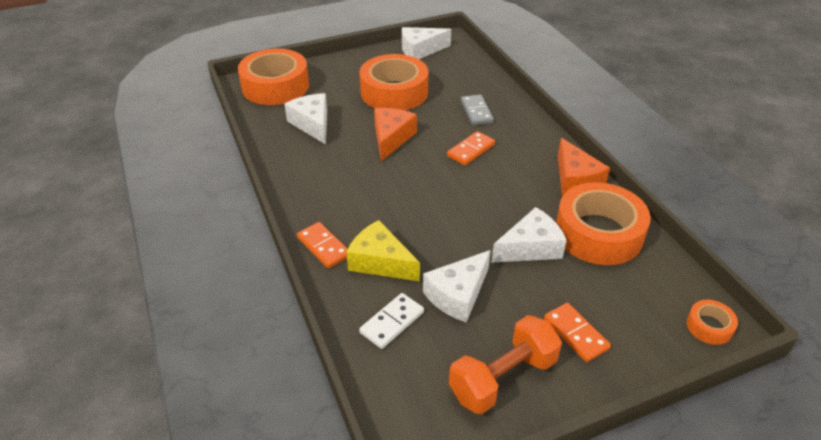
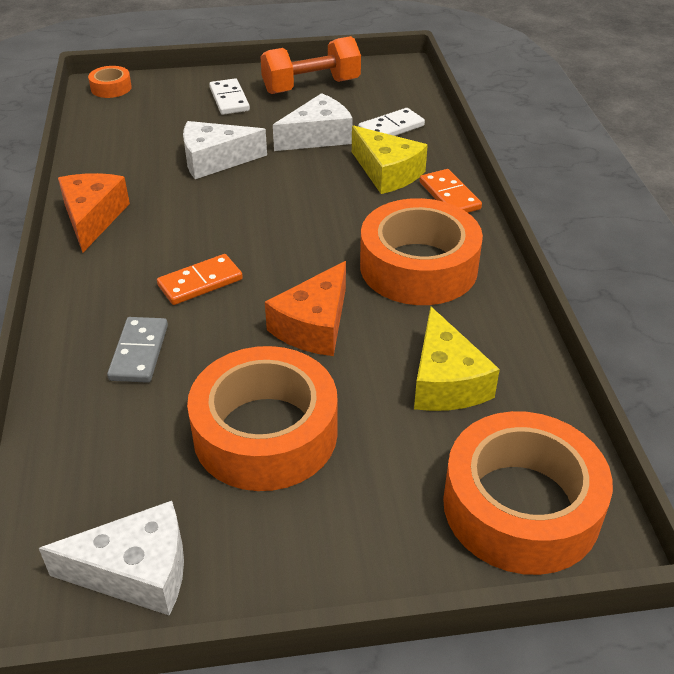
camera: 165 degrees left, 0 degrees up
(312, 124) = (446, 381): white cheese -> yellow cheese
(576, 334) = (229, 99): orange domino -> white domino
(598, 233) = (129, 161): orange tape -> orange tape (418, 266)

